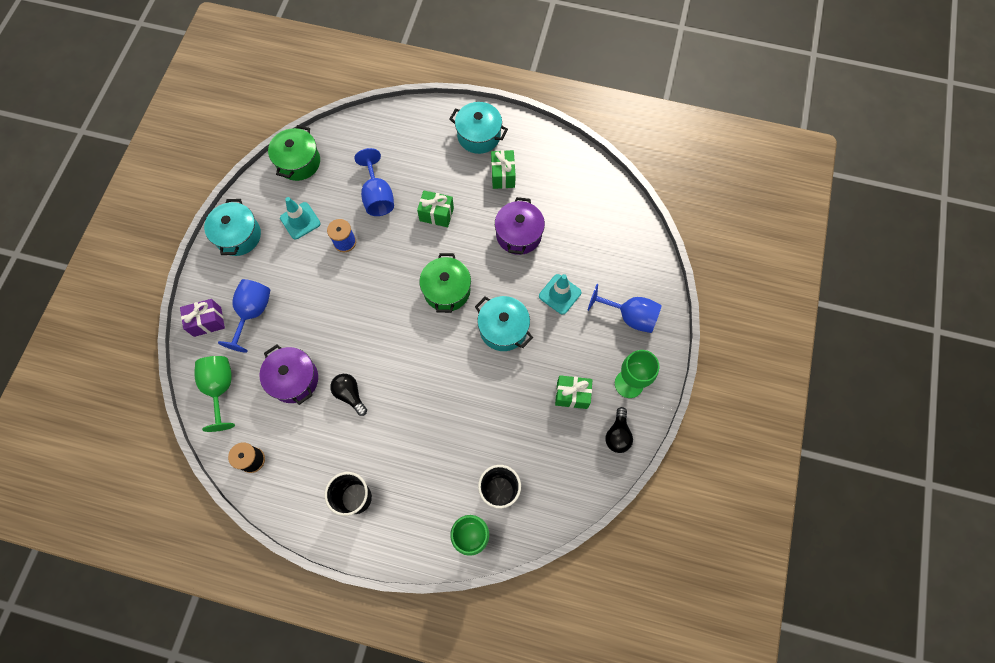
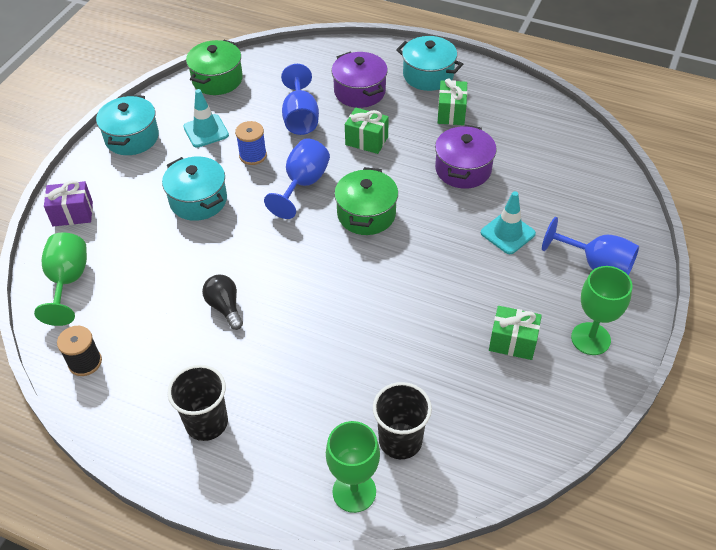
camera: 10 degrees right, 20 degrees down
(253, 313) = (128, 211): blue goblet -> blue goblet (303, 184)
(294, 379) = (159, 283): purple pot -> purple pot (359, 92)
(503, 329) = (431, 261): turquoise pot -> turquoise pot (198, 200)
(617, 435) = (571, 395): black light bulb -> none

